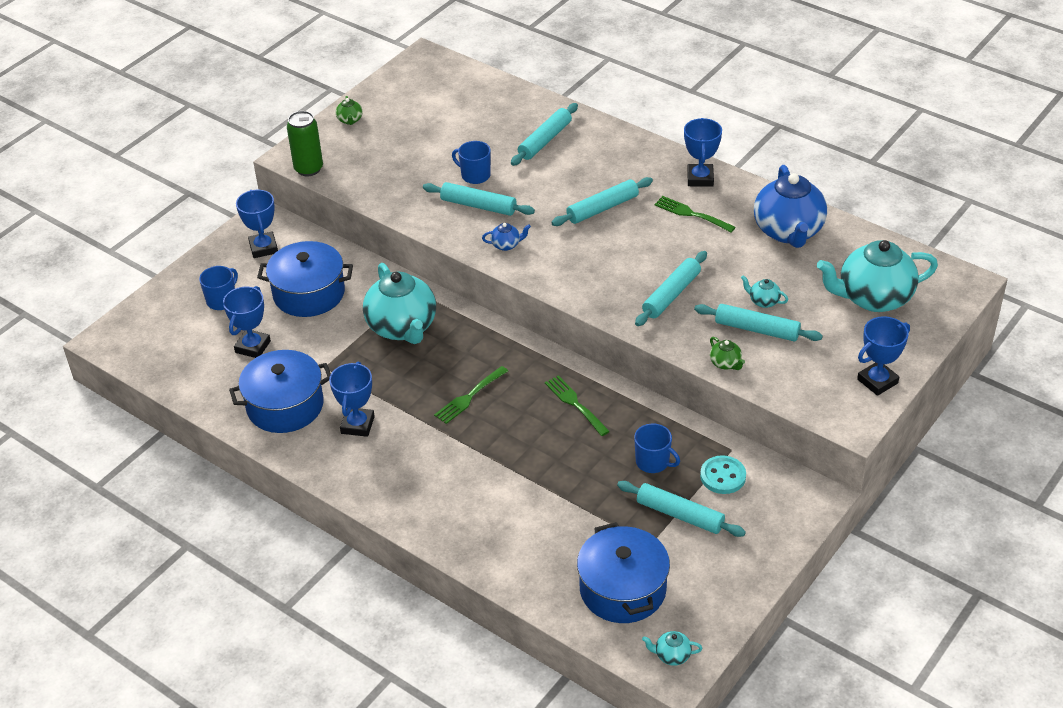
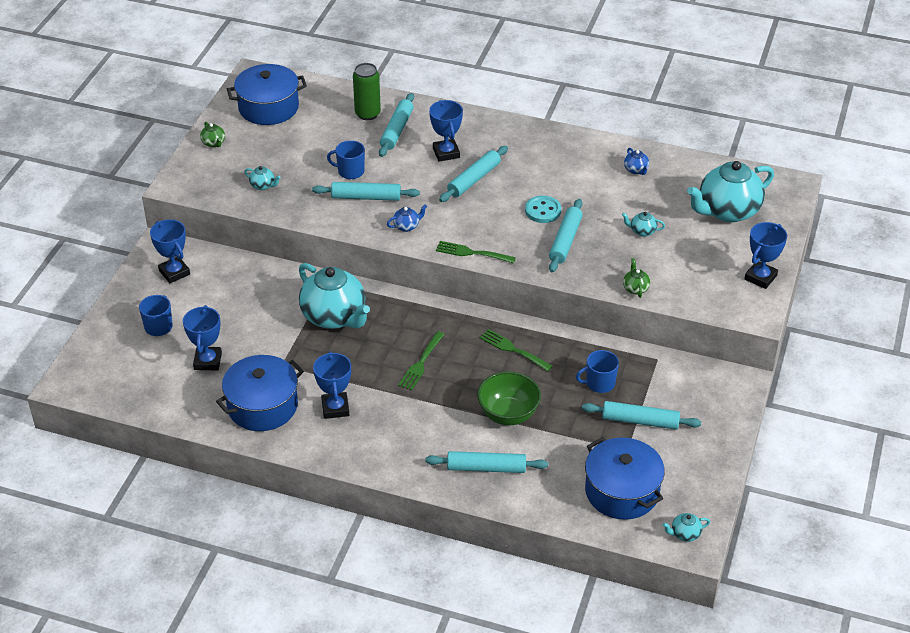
camera: 20 degrees left, 0 degrees up
(308, 169) = (197, 193): green can -> green can (367, 114)
(309, 293) = (236, 304): blue pot -> blue pot (268, 107)
(378, 173) = (263, 186): none -> turquoise teapot
(536, 474) = (508, 414): none -> green bowl
(653, 462) = (599, 383): blue mug -> blue mug turned 150 degrees clockwise
(691, 214) = (550, 170): green fork -> green fork (471, 253)
(700, 178) = (543, 139): blue trophy -> blue trophy (446, 153)
(723, 476) = (660, 382): turquoise button -> turquoise button (543, 211)
(725, 363) = (635, 288): green teapot -> green teapot turned 135 degrees counterclockwise
(757, 329) = (647, 255): turquoise rolling pin -> turquoise rolling pin (486, 468)
(788, 231) = (636, 170): blue teapot -> blue teapot, size x0.41

